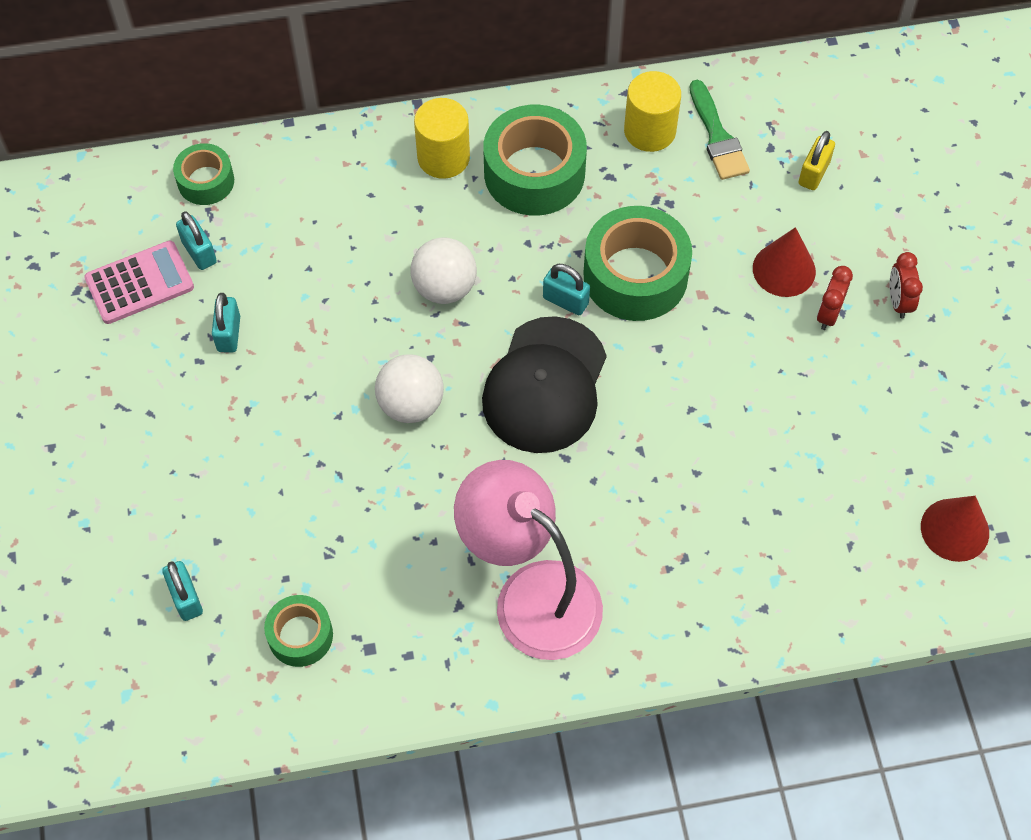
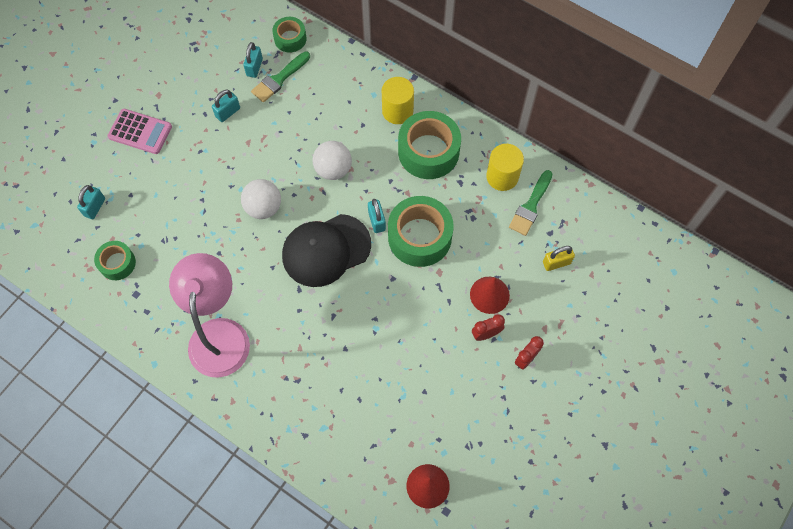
camera: 45 degrees right, 5 degrees up
(139, 283) = (218, 61): pink calculator -> pink calculator (140, 132)
(249, 240) = (279, 79): none -> green brush

